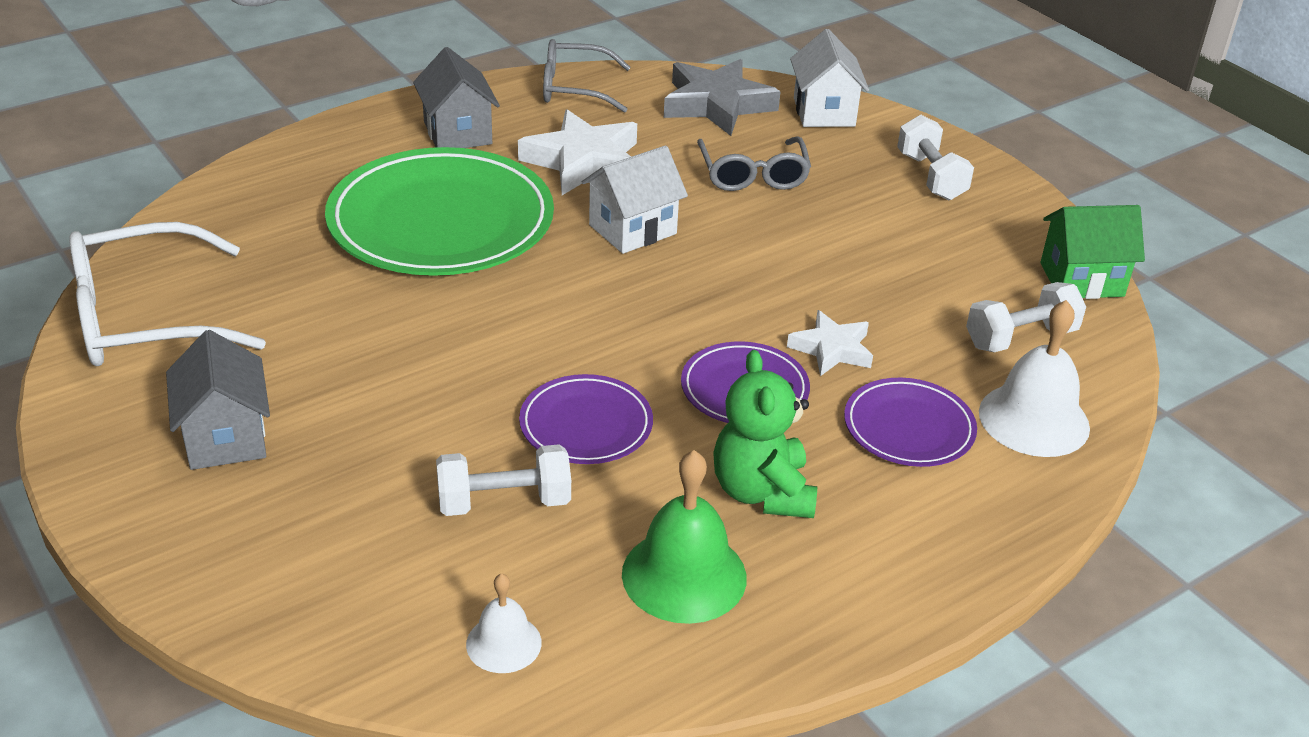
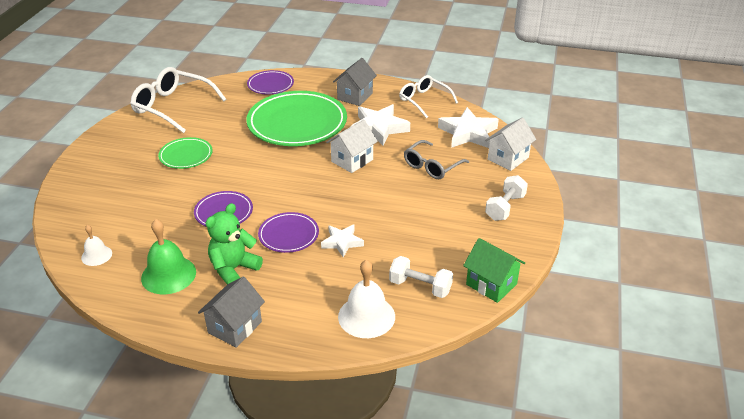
camera: 50 degrees right, 0 degrees up
(225, 437) = (135, 152): grey house -> grey house (235, 327)
(341, 382) = (186, 155): none -> green plate
(504, 502) = (164, 218): white dumbbell -> none
(574, 88) = (424, 100): grey glasses -> white glasses
(632, 229) = (352, 160): white house -> white house turned 60 degrees counterclockwise
(717, 104) = (468, 133): grey star -> white star
(908, 428) = (317, 285): purple plate -> purple plate (270, 85)

